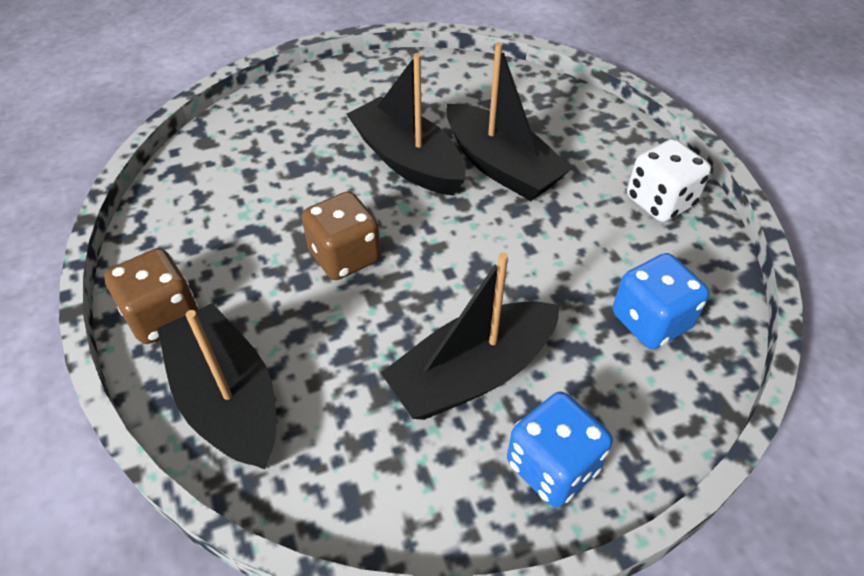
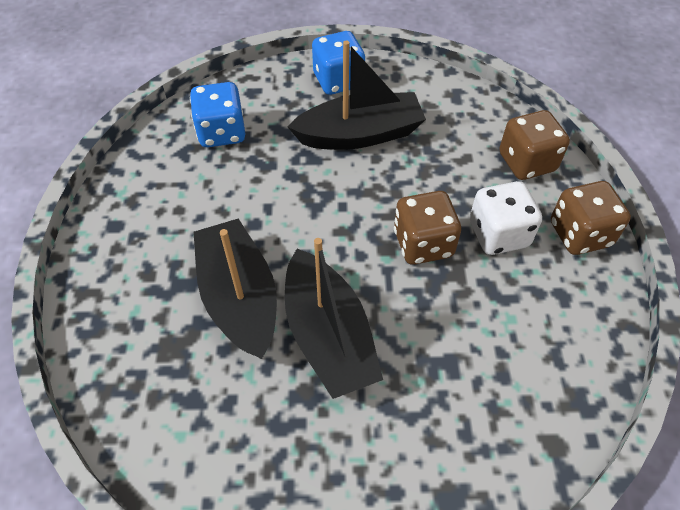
camera: 160 degrees left, 5 degrees up
(228, 399) = (526, 162): black boat -> brown dice
(660, 202) = (130, 215): white dice -> white dice (498, 234)

